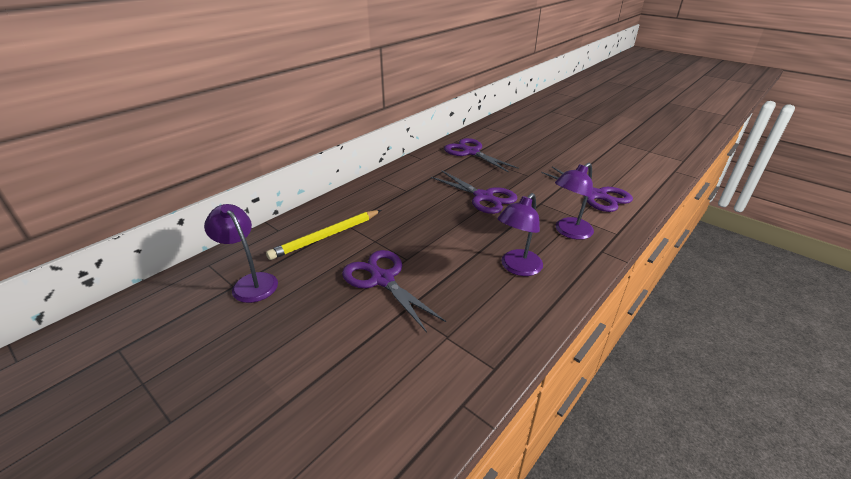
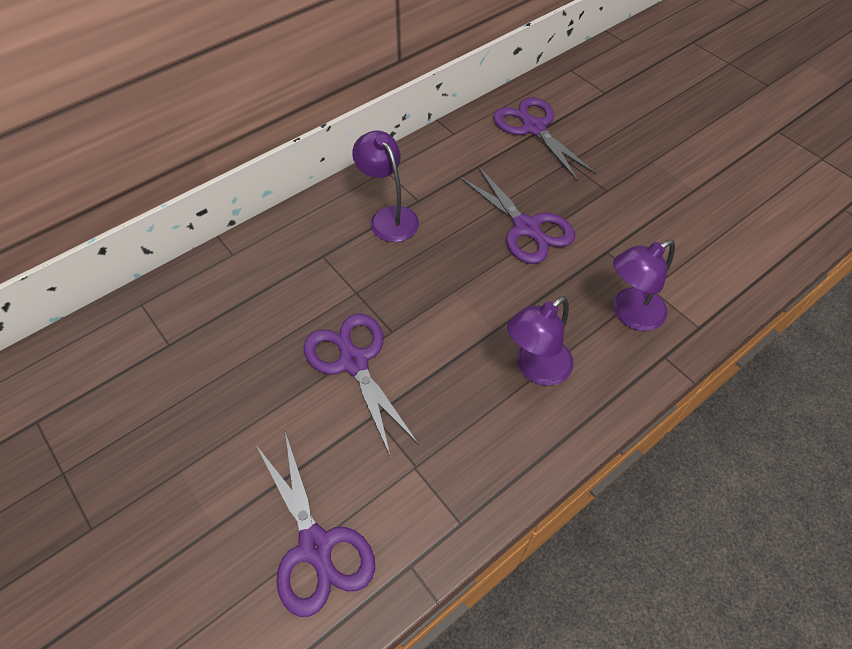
camera: 10 degrees right, 20 degrees up
(250, 282) = (190, 342): purple lamp -> purple lamp (389, 217)
(326, 236) = (293, 275): yellow pencil -> none
(596, 195) = (698, 246): purple scissors -> purple scissors (315, 546)

